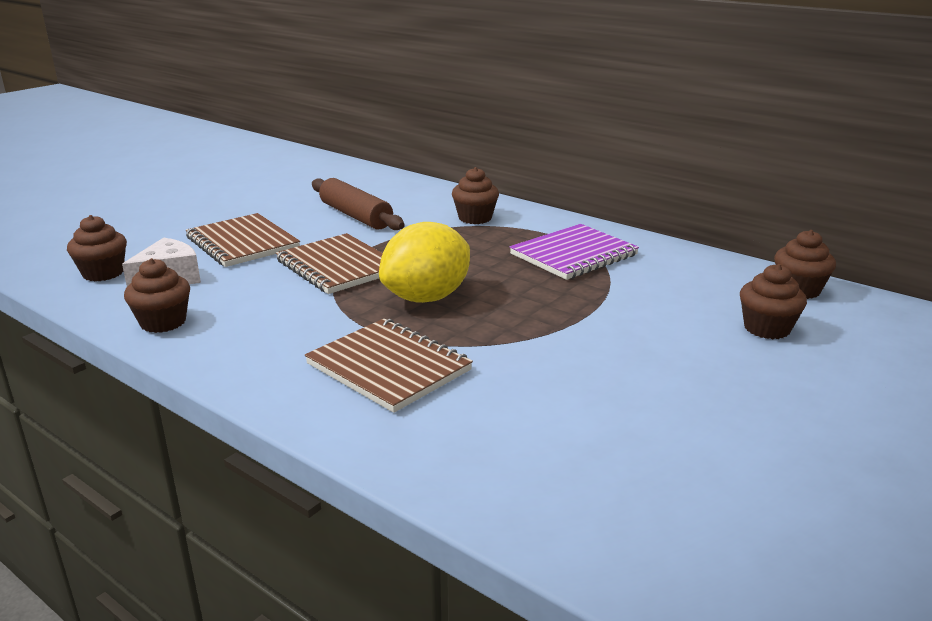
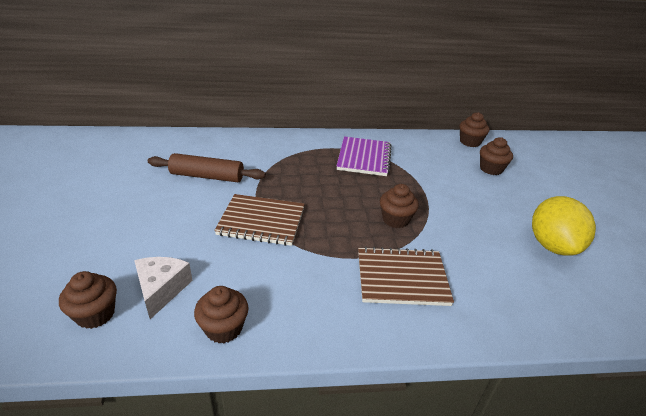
camera: 45 degrees left, 10 degrees up
(242, 243) = (165, 232): brown notebook -> none
(427, 298) = (344, 220): yellow lemon -> yellow lemon (552, 245)
(475, 218) = (279, 151): brown cupcake -> brown cupcake (395, 219)

